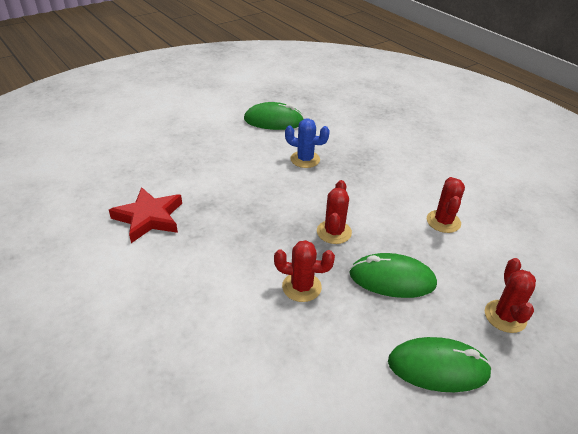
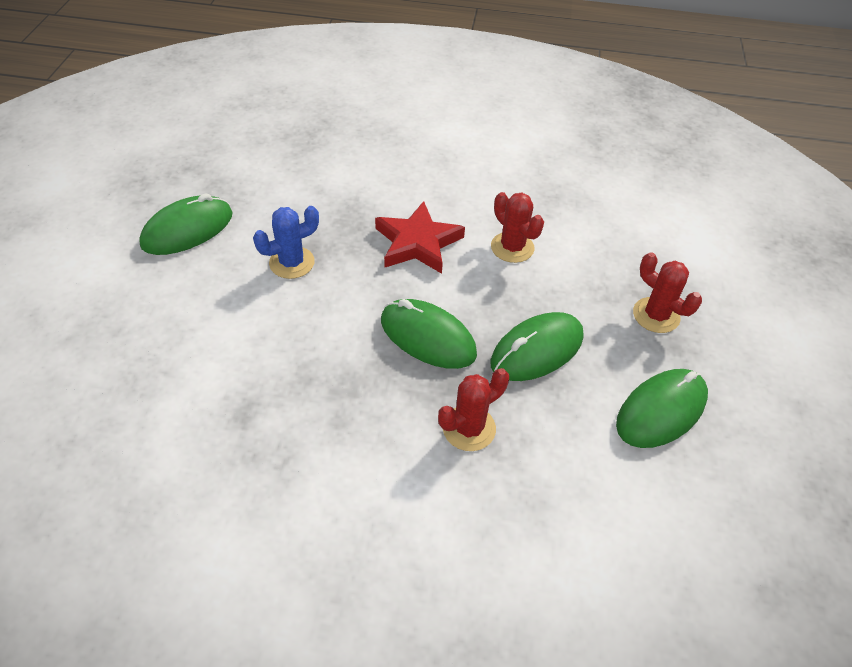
camera: 45 degrees left, 10 degrees up
(149, 218) = (193, 485): red star -> red star (417, 243)
(334, 232) = (428, 337): red cactus -> green mouse

